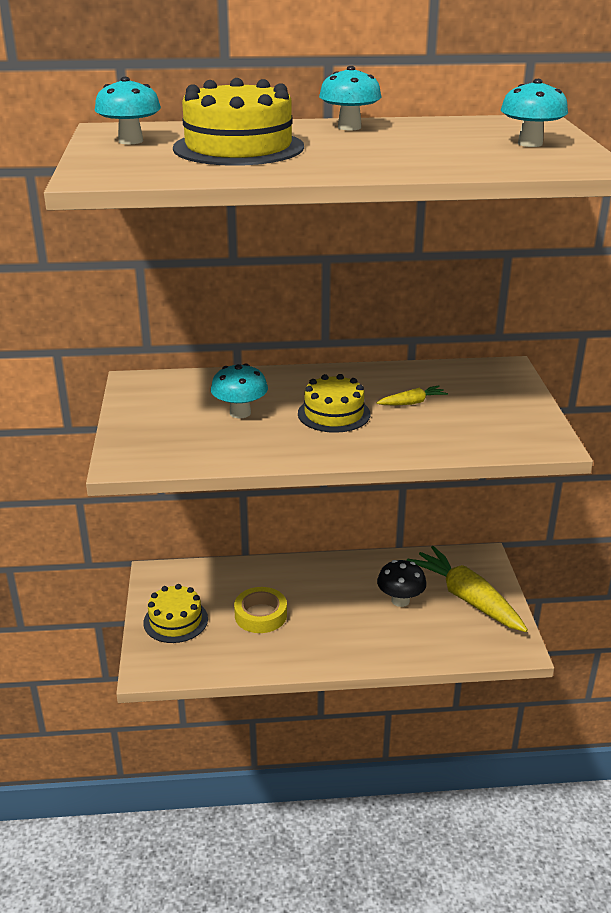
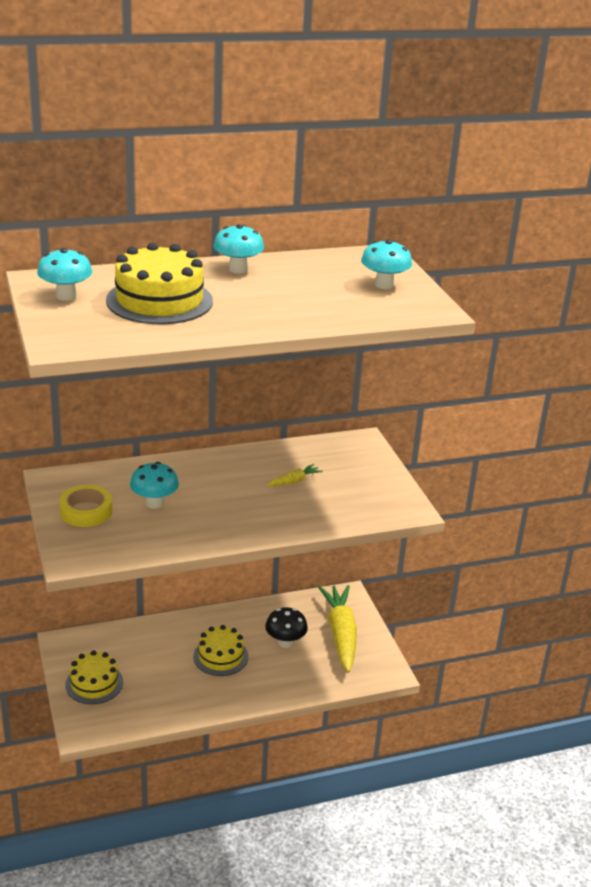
camera: 15 degrees left, 0 degrees up
(260, 615) = (168, 669): yellow tape -> yellow tape (86, 511)
(334, 414) = (233, 497): yellow cake -> yellow cake (220, 656)
(467, 598) = (340, 634): yellow carrot -> yellow carrot turned 45 degrees clockwise

